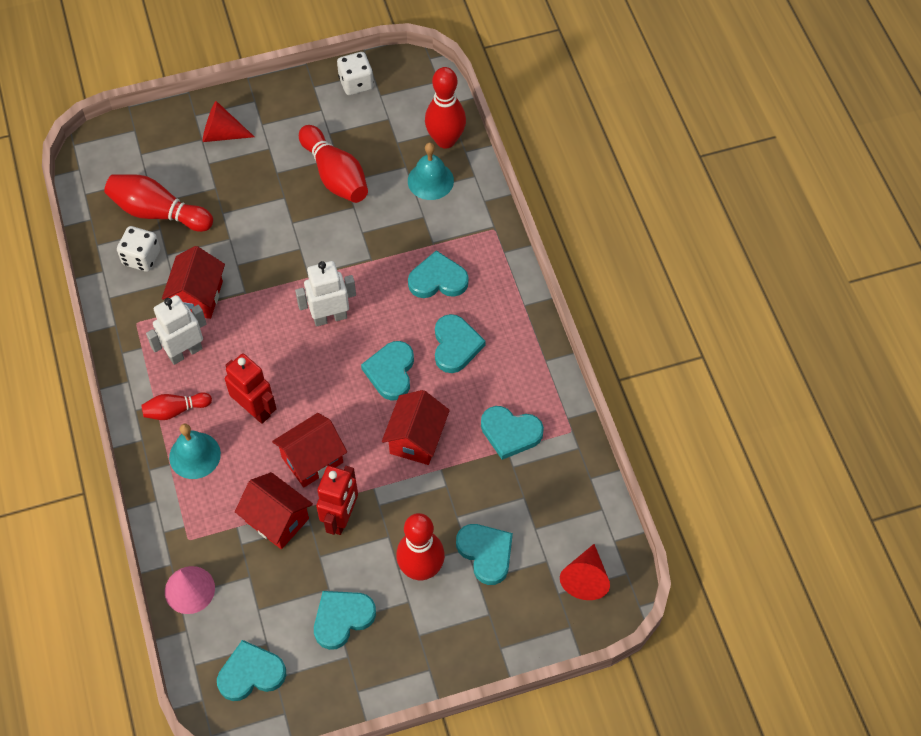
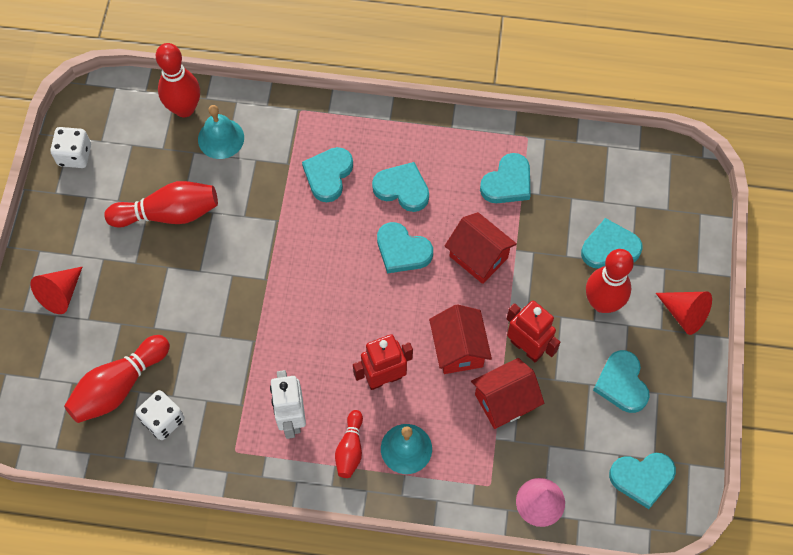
camera: 65 degrees left, 5 degrees up
(198, 296) = (236, 384): red house -> none
(251, 673) = (642, 478): turquoise heart -> turquoise heart turned 105 degrees counterclockwise
(330, 317) = (320, 278): white robot -> none
(585, 578) = (663, 184): red cone -> red cone (684, 314)

